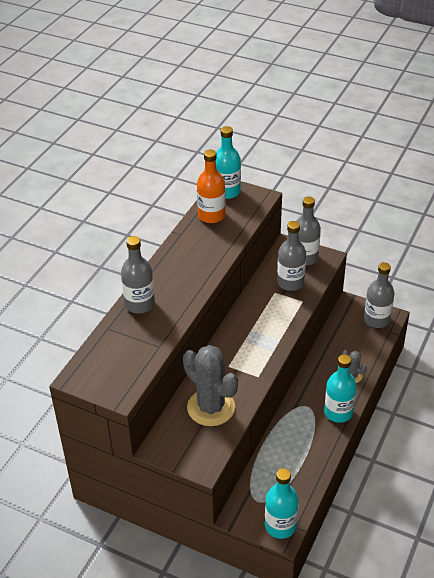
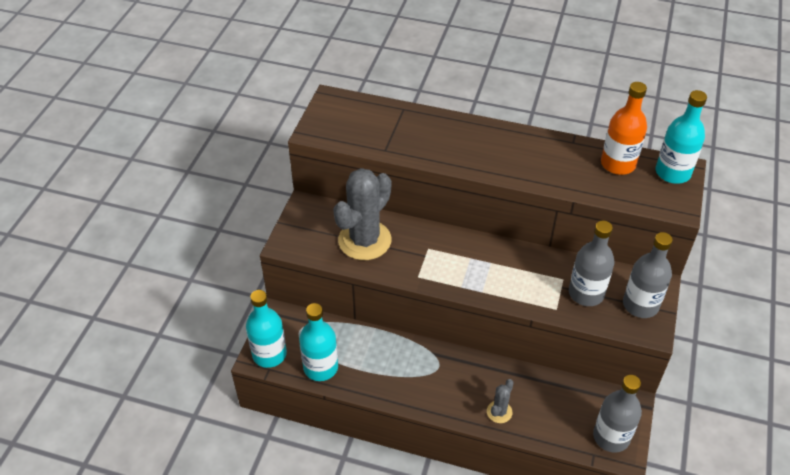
camera: 80 degrees right, 5 degrees up
(139, 304) = (444, 126): grey bottle -> none
(338, 412) = (435, 399): turquoise bottle -> turquoise bottle (320, 367)

